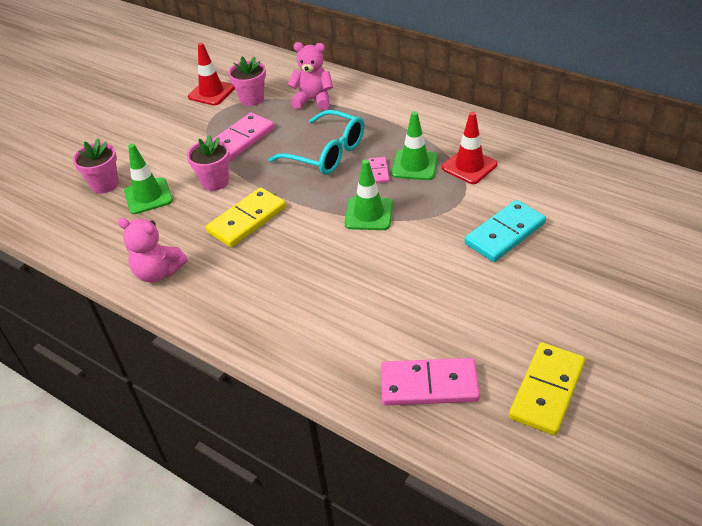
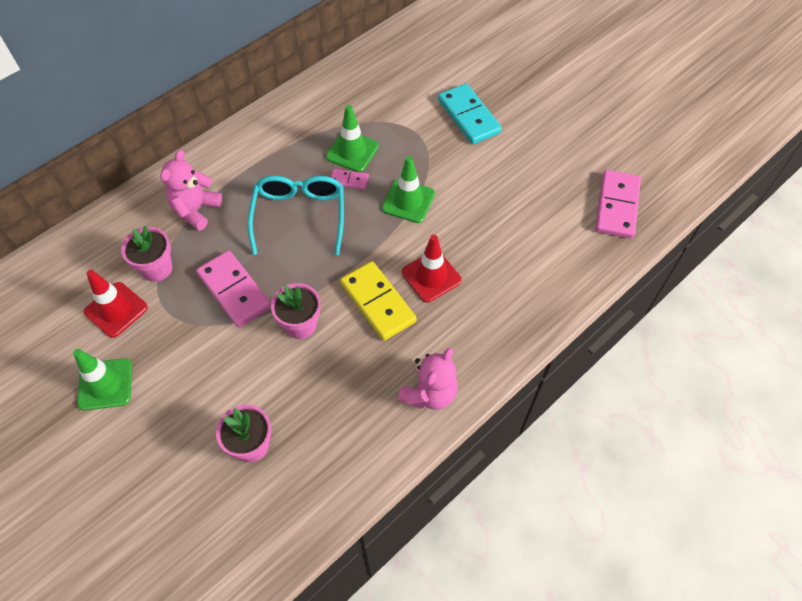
camera: 80 degrees left, 15 degrees up
(148, 196) = (296, 396): green traffic cone -> green traffic cone (105, 384)
(327, 153) = (299, 215): turquoise glasses -> turquoise glasses turned 45 degrees counterclockwise
(469, 166) = (371, 114): red traffic cone -> red traffic cone (431, 276)
(546, 390) = (634, 141): yellow domino -> none

